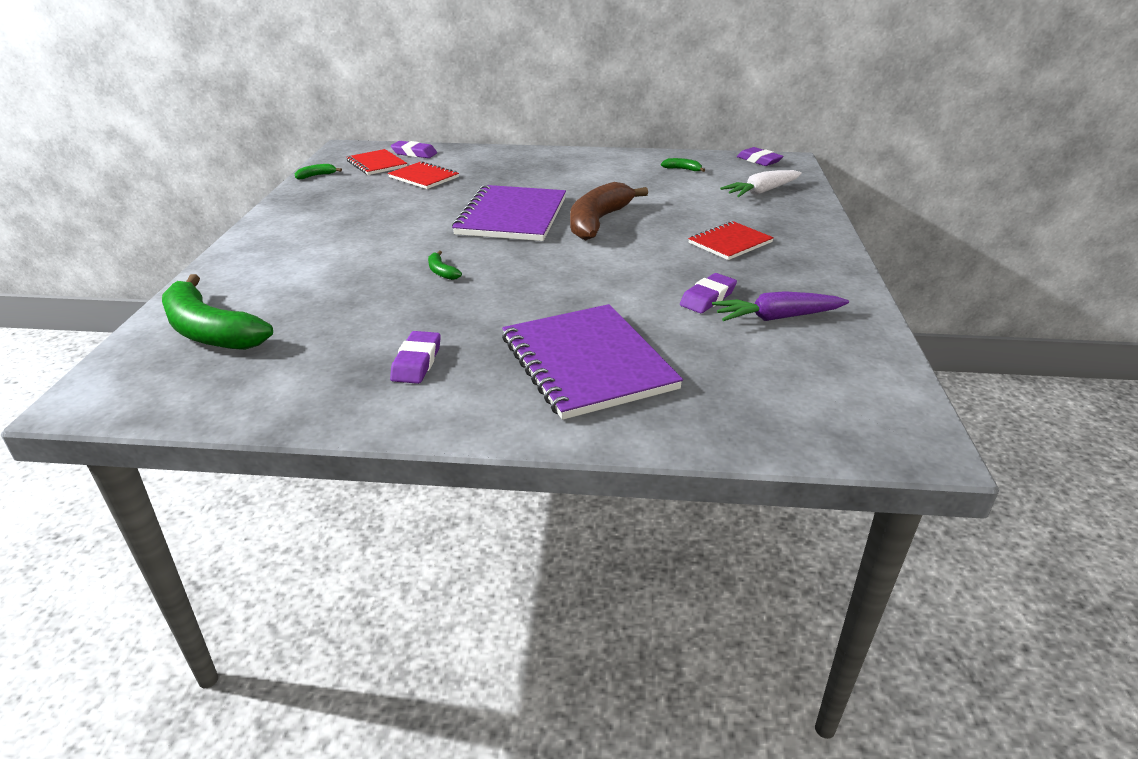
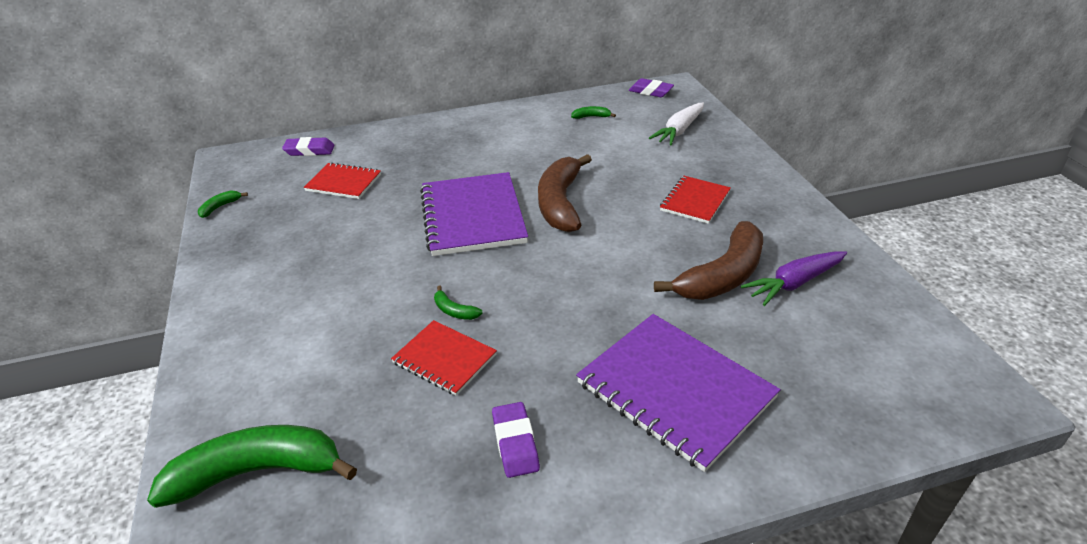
camera: 20 degrees left, 5 degrees up
(210, 331) = (258, 472): green banana -> green banana turned 150 degrees clockwise
(376, 164) = (278, 175): red notebook -> red notebook (444, 359)
(708, 298) = (722, 276): purple eraser -> brown banana

